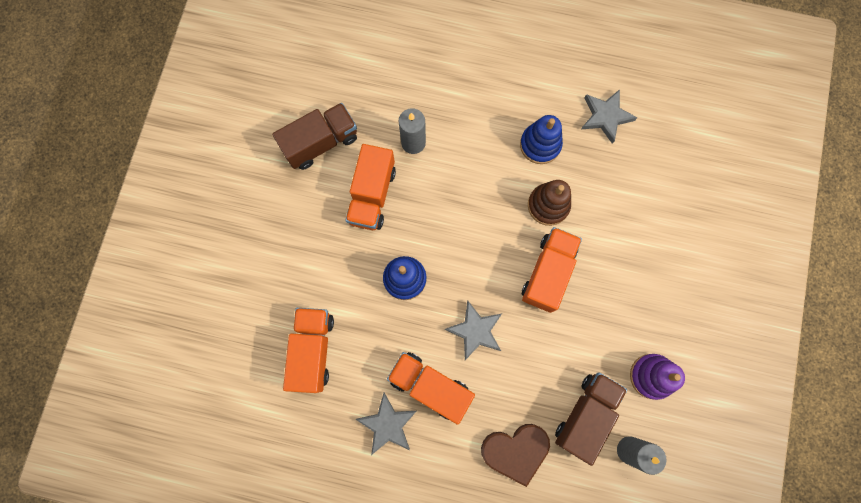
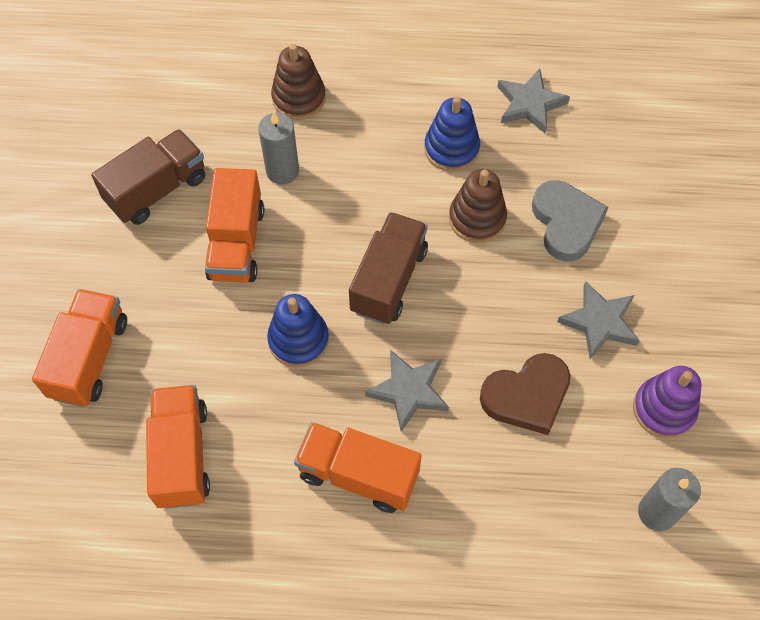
camera: 10 degrees left, 15 degrees down
(387, 424) = (305, 538): grey star -> grey star (599, 322)
(434, 83) = (299, 98): none -> brown stacking toy
(515, 451) = (496, 542): brown heart -> brown heart (527, 396)
(548, 273) = (494, 301): orange truck -> orange truck (89, 358)
(585, 415) = (584, 476): brown truck -> brown truck (389, 280)
(612, 220) = (566, 223): none -> grey heart

